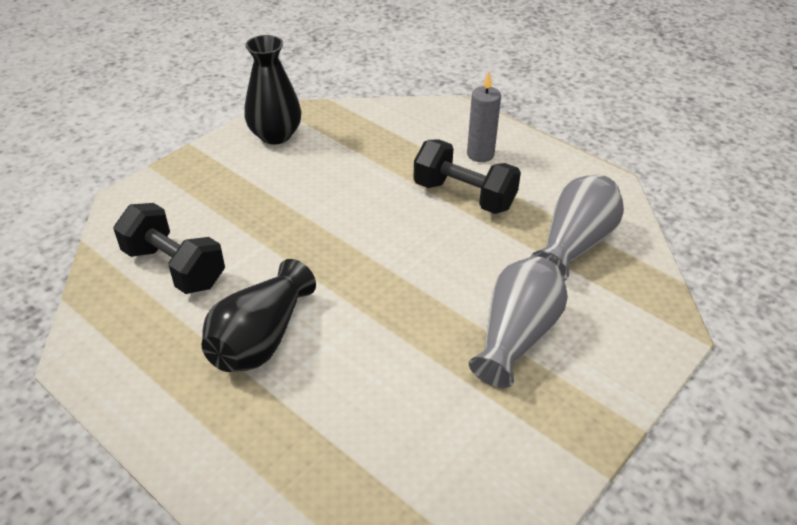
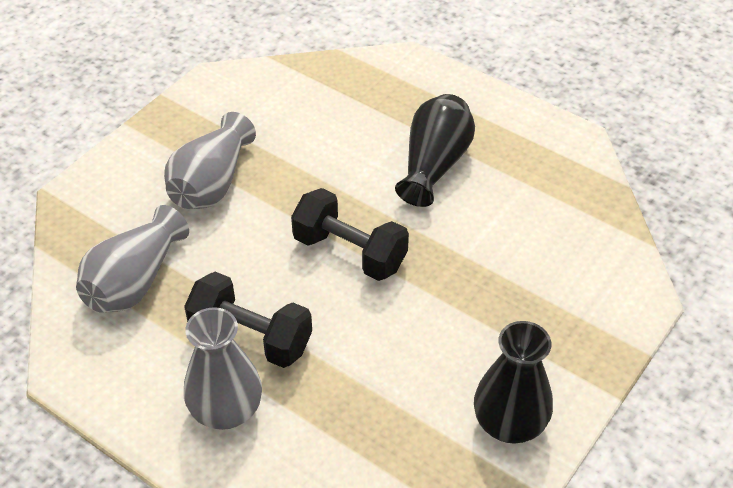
camera: 175 degrees right, 5 degrees up
(174, 267) = (542, 222): black dumbbell -> black dumbbell (350, 252)
(480, 154) = (226, 410): grey candle -> grey vase

